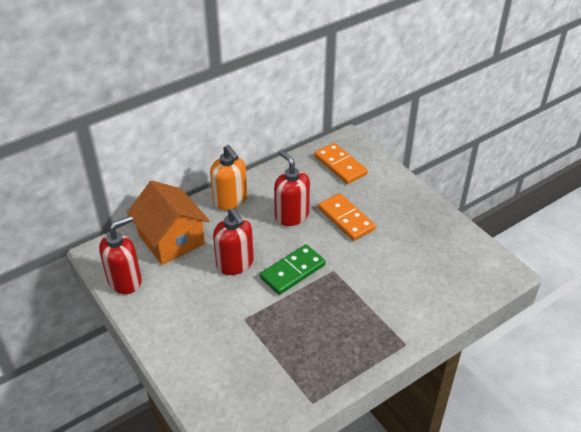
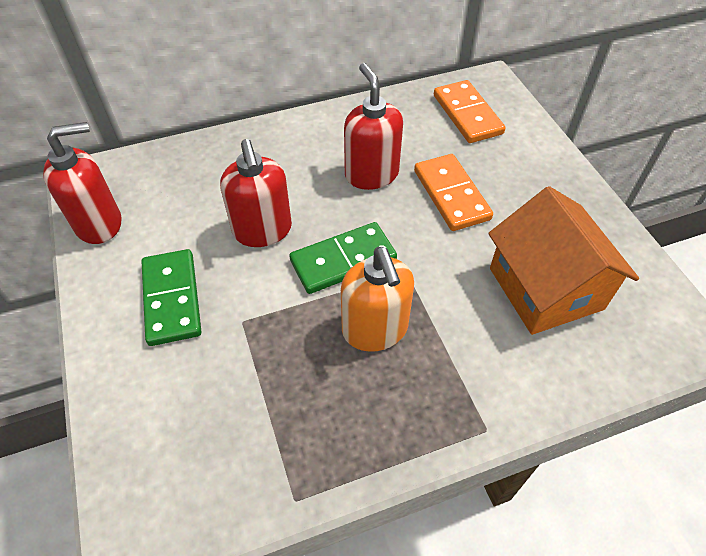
camera: 15 degrees right, 10 degrees up
(171, 239) = (189, 176): orange house -> orange house (545, 288)
(194, 315) = (171, 299): none -> green domino
(230, 201) = (292, 137): orange soap dispenser -> orange soap dispenser (375, 330)

